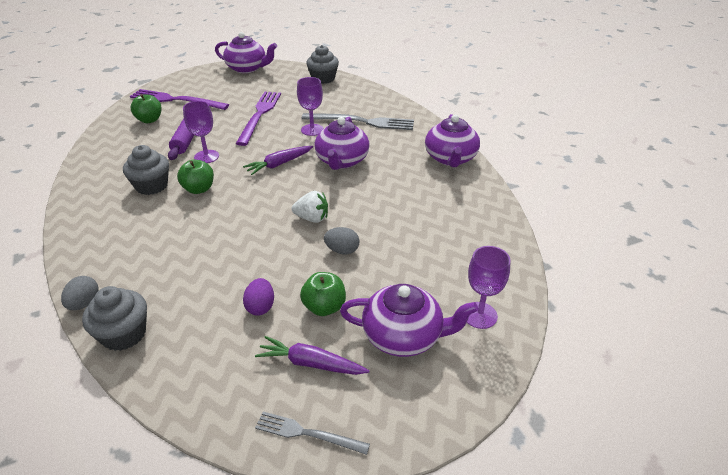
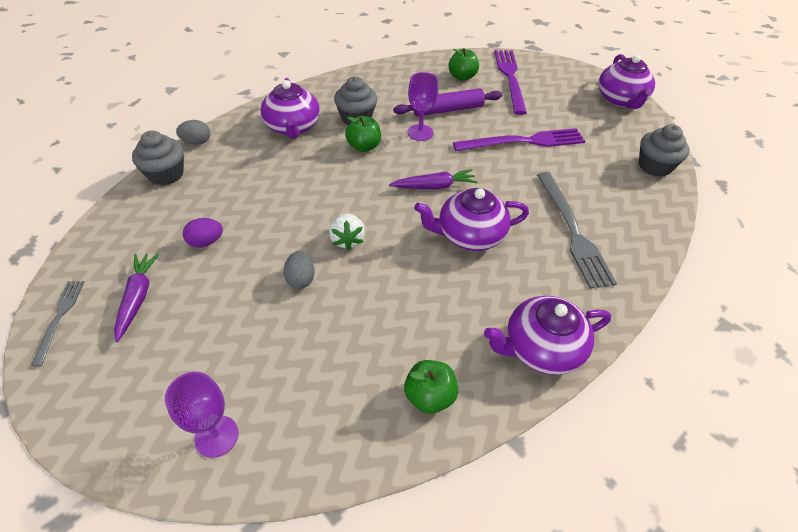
camera: 70 degrees right, 10 degrees up
(279, 164) = (434, 186): purple carrot -> purple carrot turned 135 degrees clockwise
(312, 130) = (521, 191): purple goblet -> none
(324, 307) = (211, 288): green apple -> green apple (429, 396)
(404, 336) = (177, 364): purple teapot -> purple teapot (293, 127)

